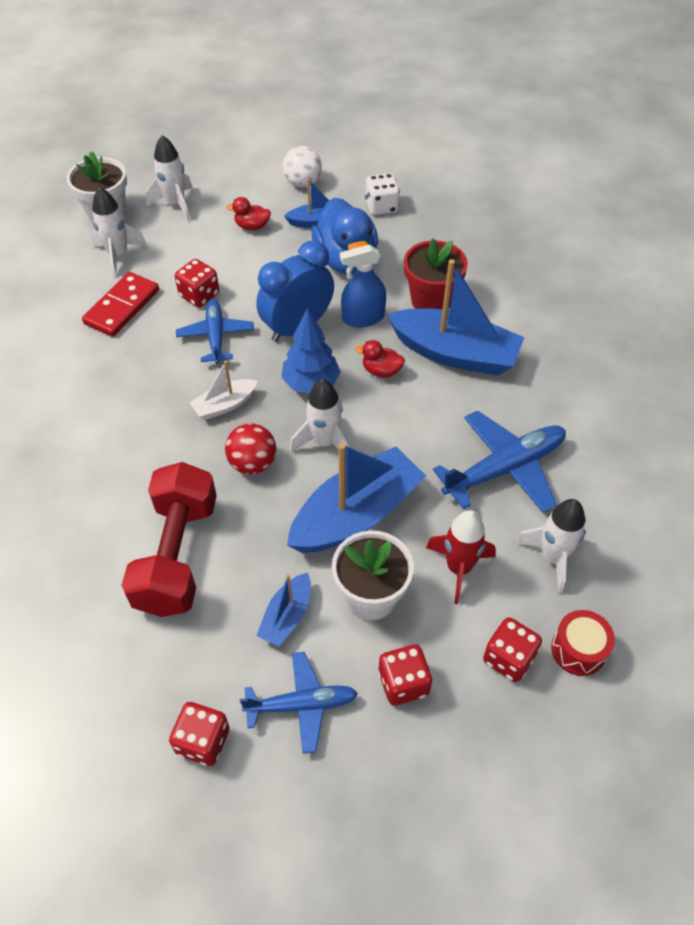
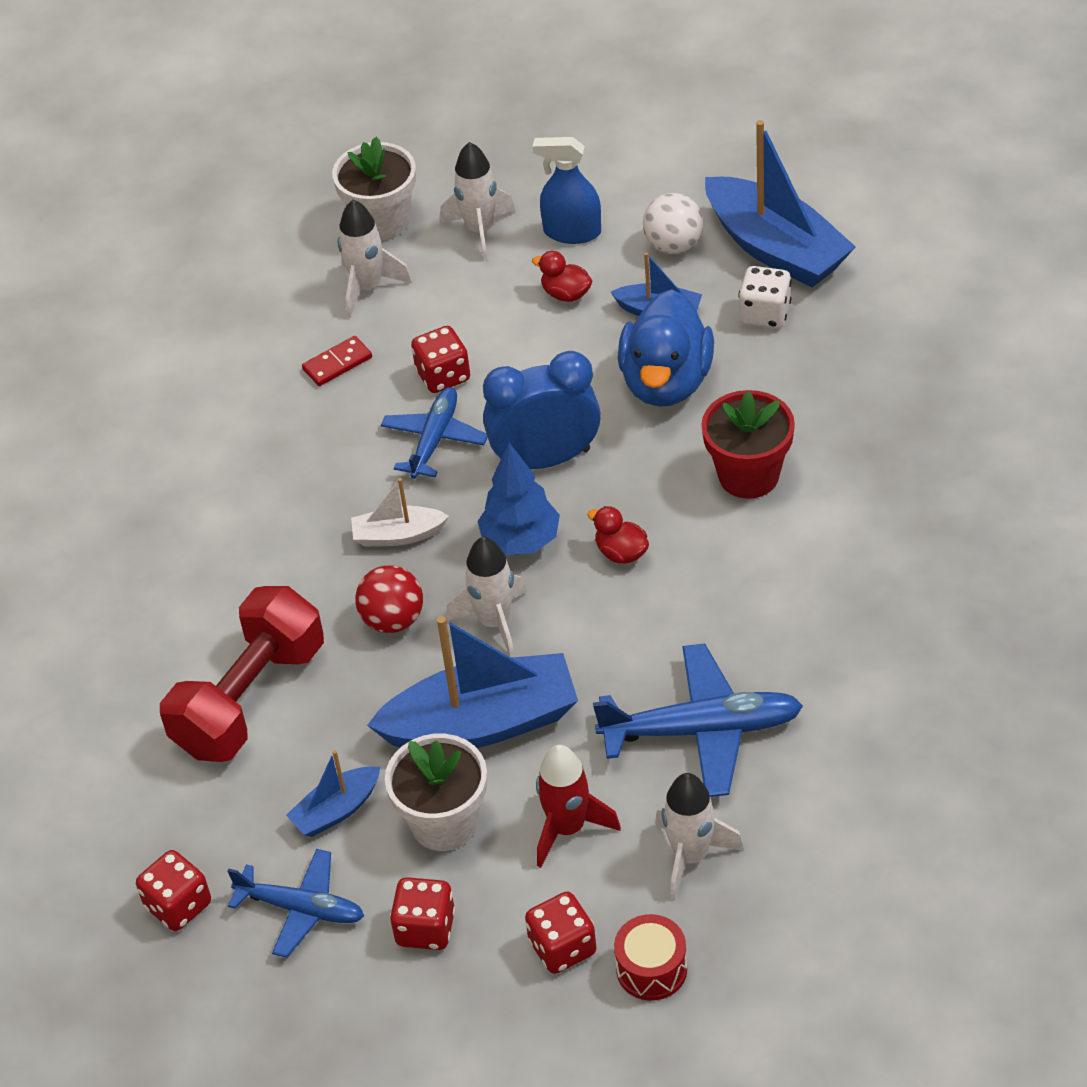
camera: 30 degrees right, 5 degrees down
(122, 307) = (337, 363): red domino -> red domino, size x0.60
(363, 318) = (640, 472): blue spray bottle -> blue spray bottle (572, 232)
(455, 353) = (734, 560): blue boat -> blue boat (776, 249)

